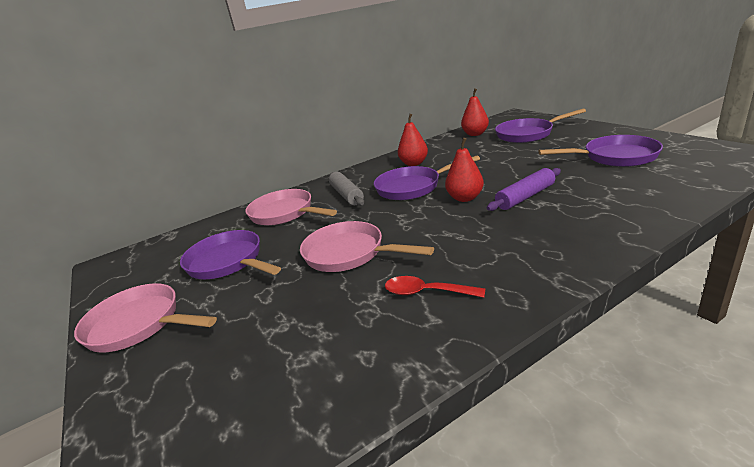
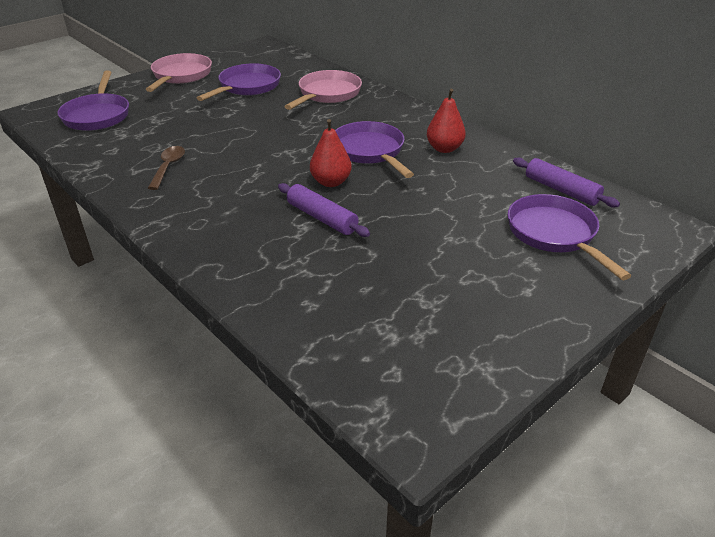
camera: 75 degrees right, 10 degrees up
(346, 195) = (360, 118): grey rolling pin -> none
(349, 254) = (239, 132): pink pan -> none
(426, 292) = (168, 167): red spoon -> brown spoon
(475, 134) = (561, 190): red pear -> purple rolling pin
(615, 157) = (434, 298): purple pan -> purple pan (97, 115)

